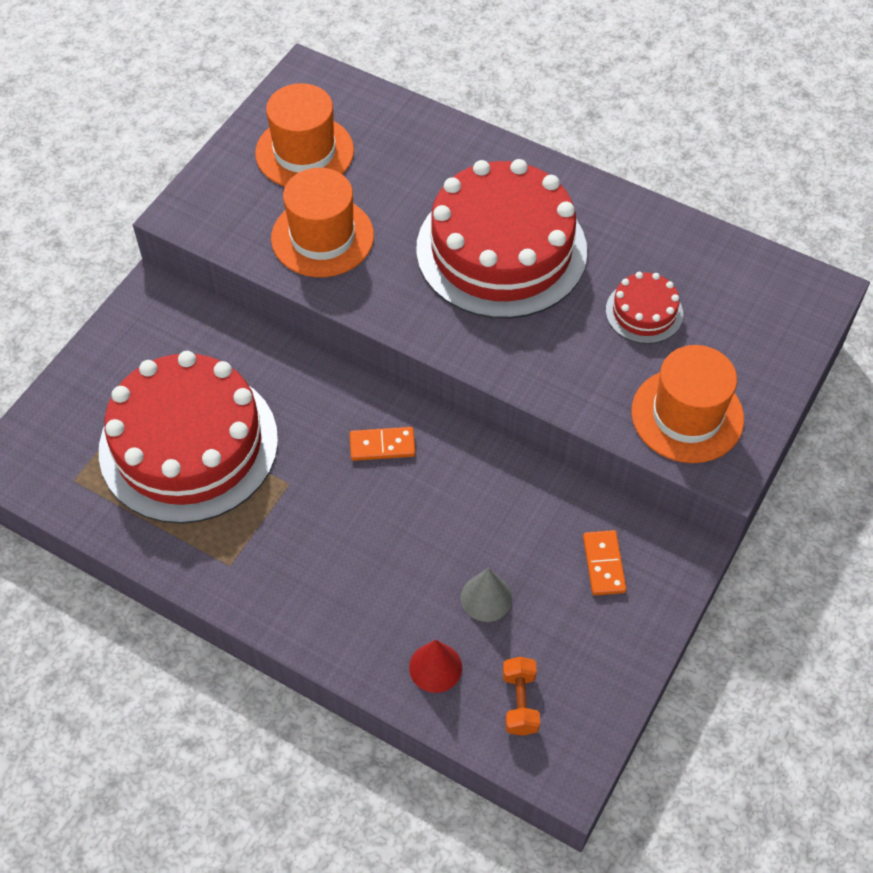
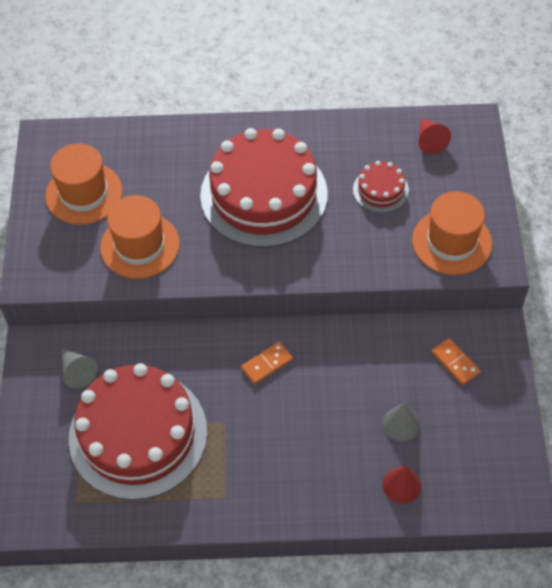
camera: 30 degrees left, 0 degrees up
(175, 344) = (77, 371): none -> grey cone
(520, 702) = (466, 476): orange dumbbell -> none
(748, 284) = (429, 141): none -> red cone

